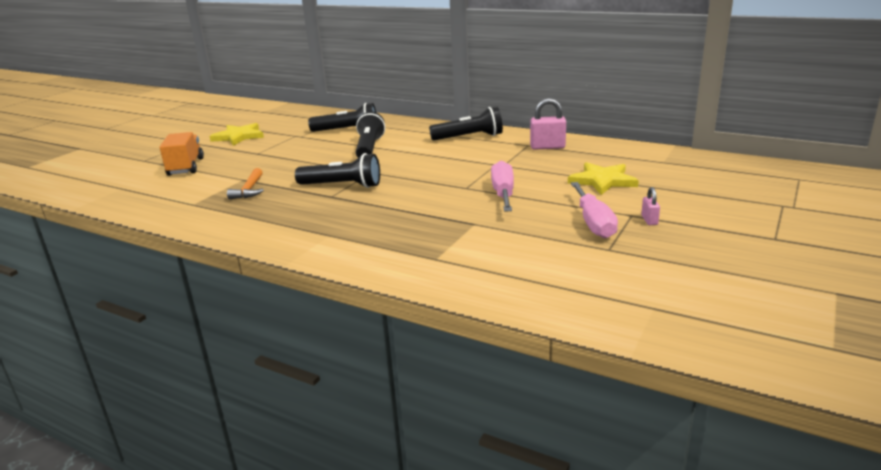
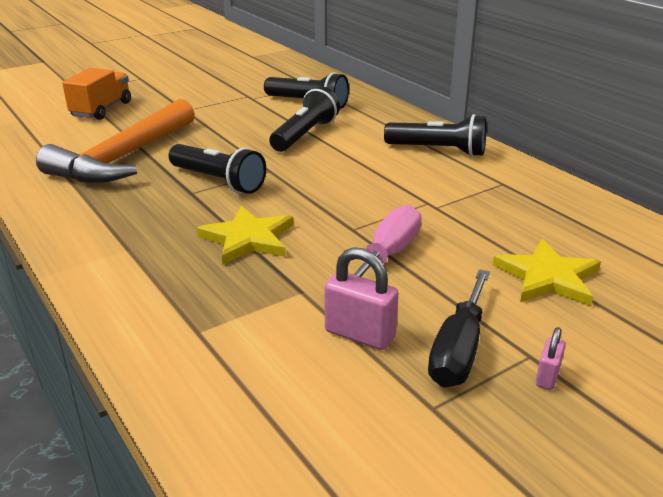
camera: 25 degrees right, 5 degrees up
(239, 136) = (192, 83): yellow star -> yellow star (248, 239)
(249, 190) = (123, 158): orange hammer -> orange hammer, size x2.32
(547, 147) = (526, 194): pink padlock -> pink padlock (360, 334)
(593, 223) = (458, 350): pink screwdriver -> black screwdriver

